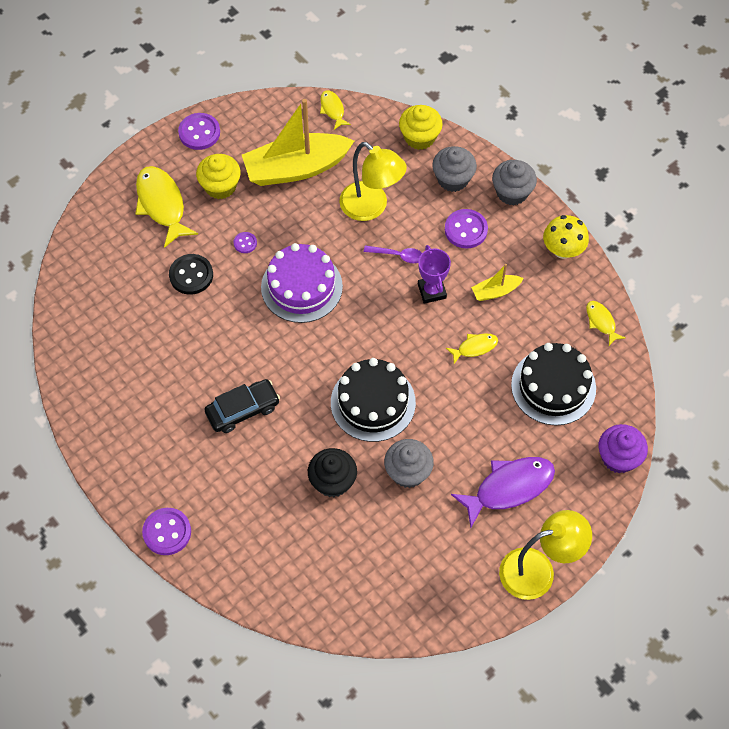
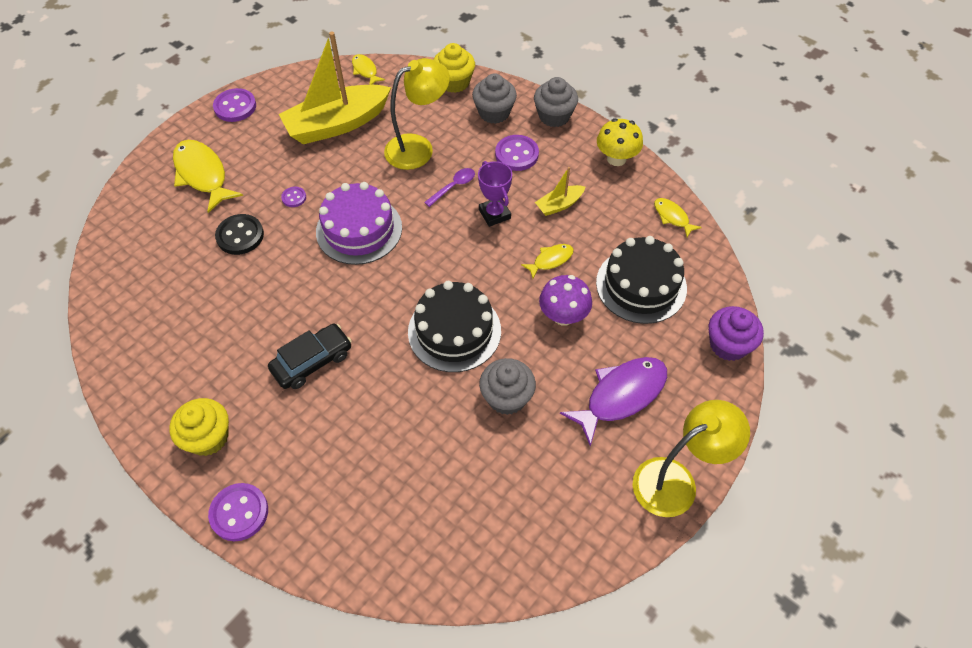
camera: 10 degrees left, 5 degrees down
(220, 186) = (262, 150): yellow cupcake -> yellow cupcake (208, 437)
(332, 481) = (425, 421): black cupcake -> none
(371, 207) = (418, 148): yellow lamp -> yellow lamp turned 60 degrees counterclockwise
(398, 255) = (453, 186): purple spoon -> purple spoon turned 45 degrees counterclockwise
(474, 404) = (563, 316): none -> purple mushroom

